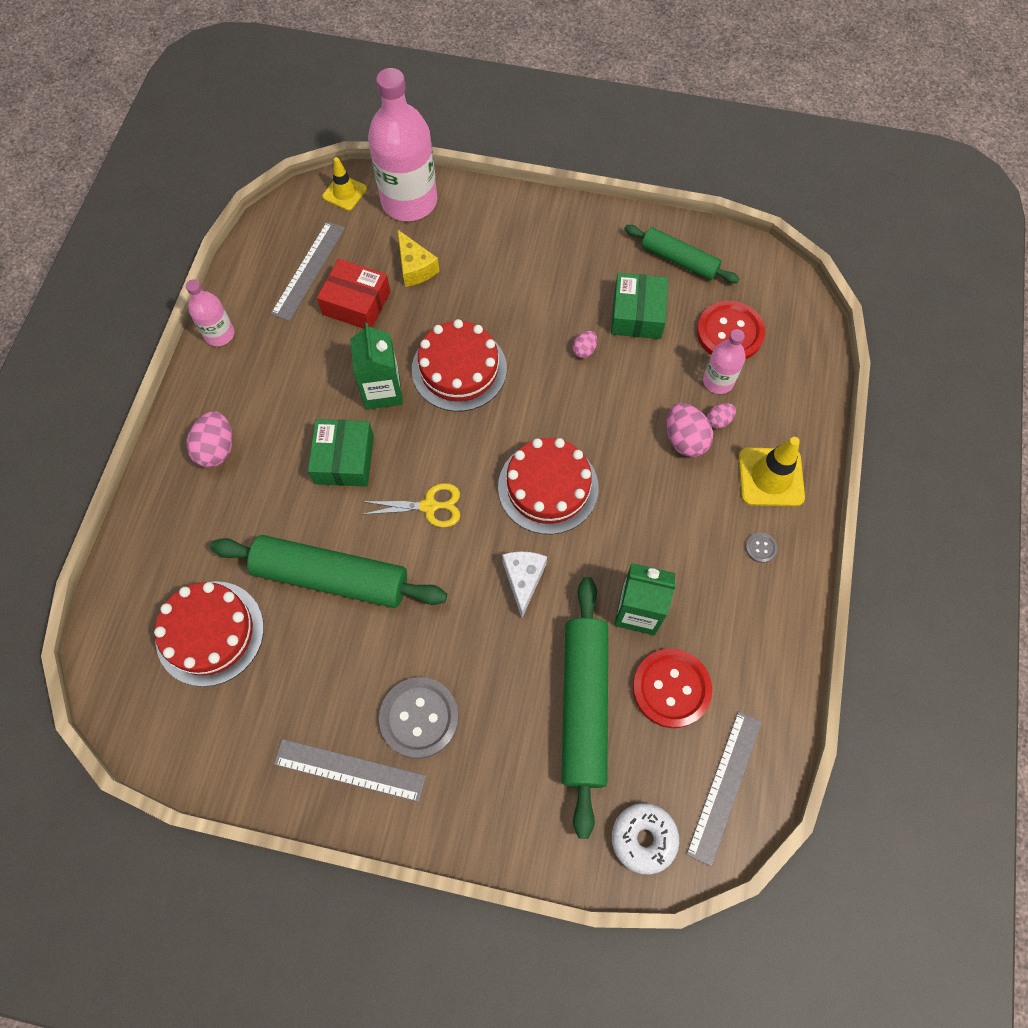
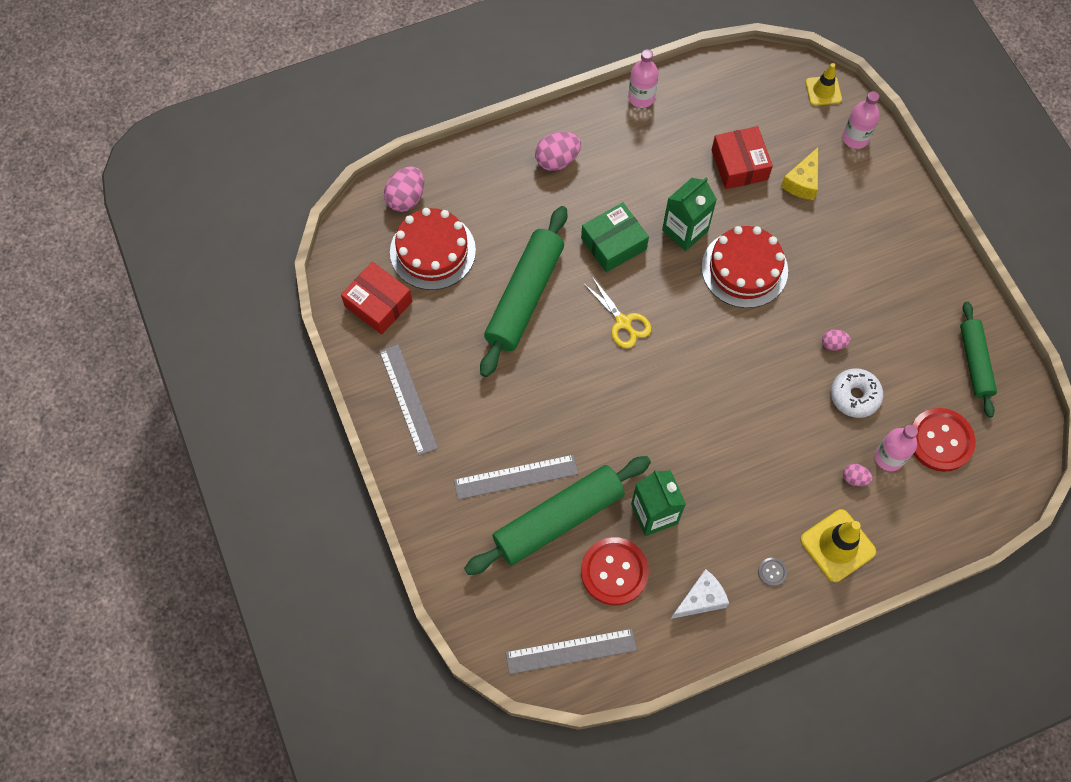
camera: 55 degrees right, 0 degrees up
(221, 729) = (378, 304): none -> red box
(309, 270) = (738, 115): grey ruler -> grey ruler (516, 477)
(331, 577) = (524, 296): green rolling pin -> green rolling pin turned 45 degrees clockwise
(409, 201) = (855, 138): pink bottle -> pink bottle, size x0.51
(419, 718) = (472, 418): grey button -> none
(523, 580) = (618, 420): white cheese -> white cheese (701, 599)
(548, 487) = (700, 391): red cake -> none
(637, 314) = (897, 362): green box -> none
(643, 838) = (496, 617): white donut -> white donut (854, 396)
(684, 440) = (817, 463): pink egg -> pink egg (406, 198)

